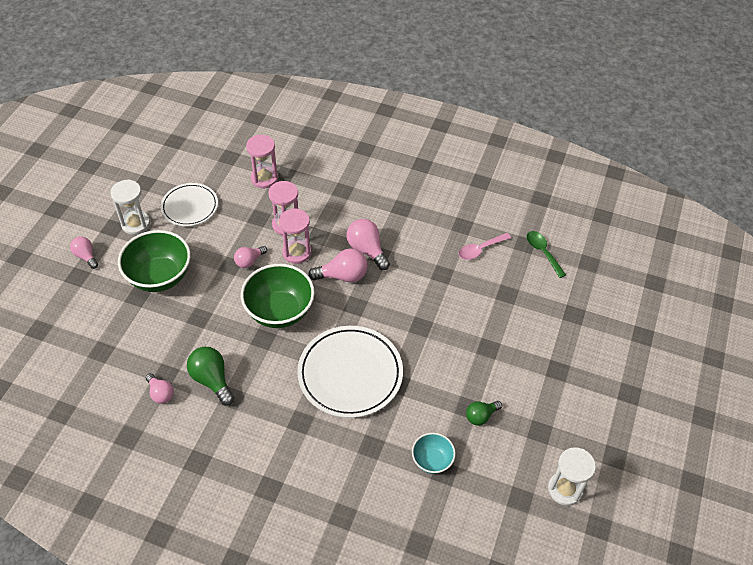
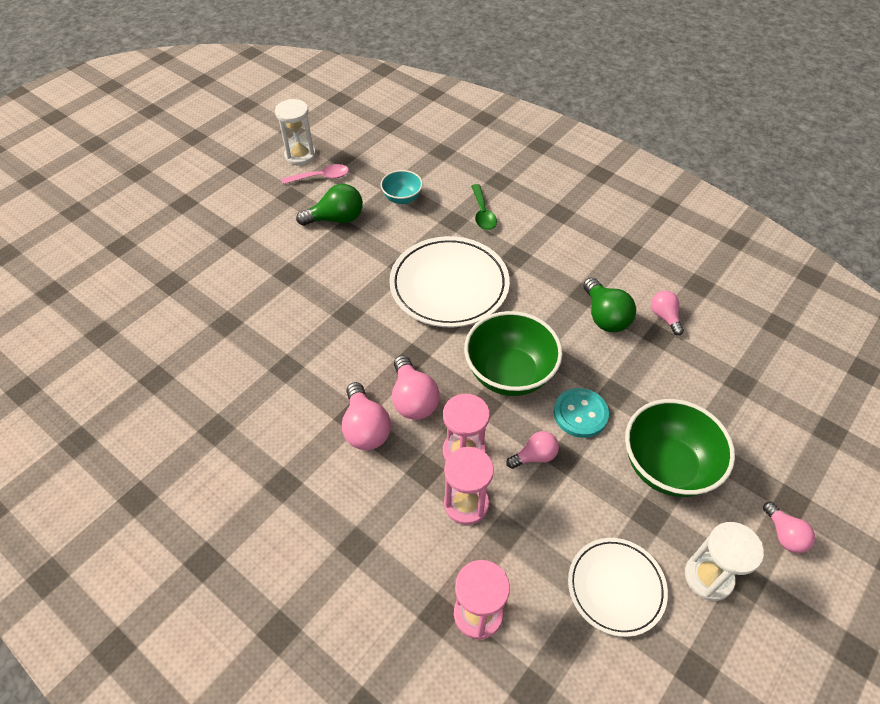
camera: 160 degrees left, 0 degrees up
(222, 296) = (580, 414): none -> turquoise button
(343, 276) = (413, 399): pink light bulb -> pink light bulb turned 120 degrees counterclockwise
(480, 250) = (217, 387): pink spoon -> pink spoon (321, 177)
(481, 416) = (336, 219): green light bulb -> green light bulb, size x1.58
(542, 252) = (143, 361): green spoon -> green spoon (482, 213)

